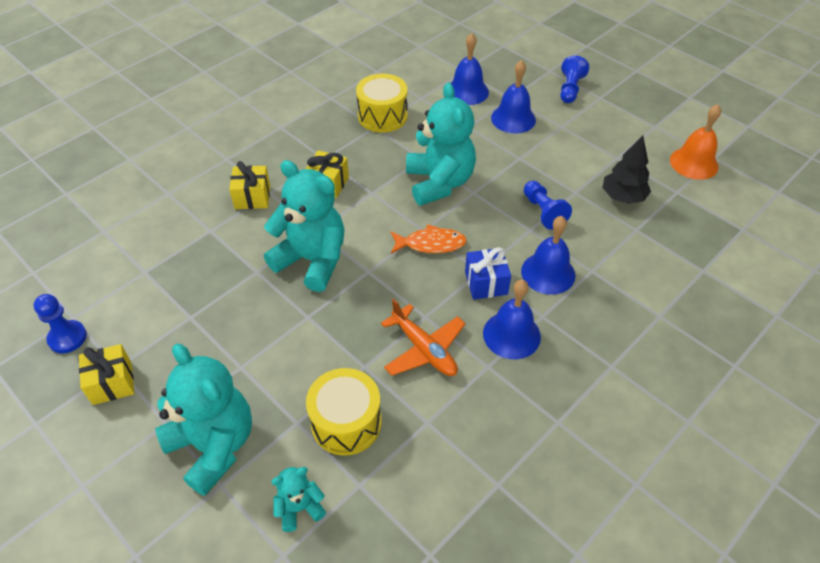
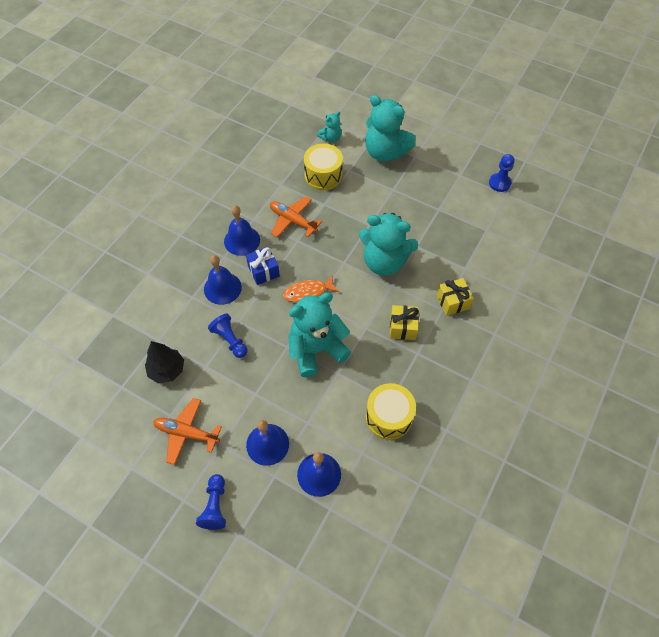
camera: 165 degrees right, 10 degrees up
(112, 383) = (456, 167): yellow gift -> none
(439, 183) = (316, 350): turquoise teddy bear -> turquoise teddy bear turned 90 degrees clockwise
(598, 141) = (186, 433): none -> orange plane
(694, 163) = (102, 425): orange bell -> none

